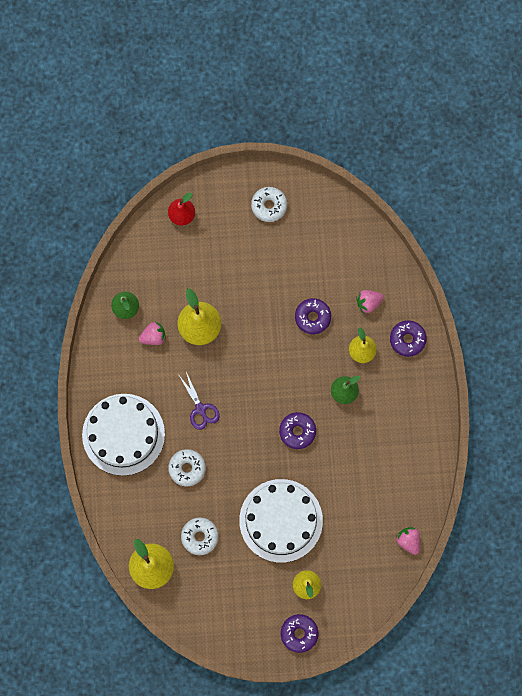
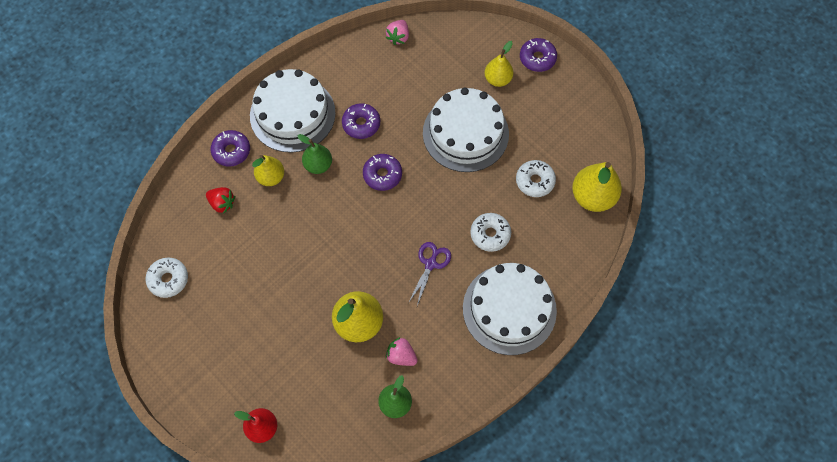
camera: 130 degrees left, 10 degrees down
(269, 206) = (192, 355): white donut -> white donut (168, 279)
(312, 317) = (272, 237): purple donut -> purple donut (361, 124)
(368, 303) = (222, 203): pink strawberry -> red strawberry
(403, 406) = (292, 114): none -> white cake

